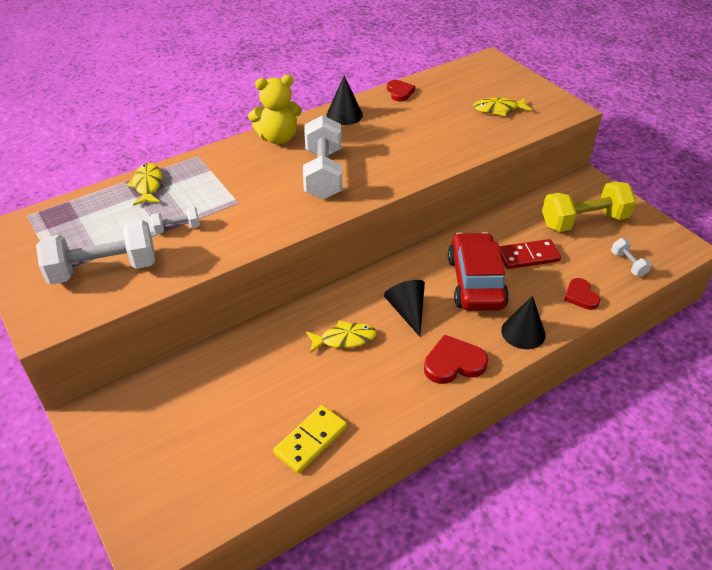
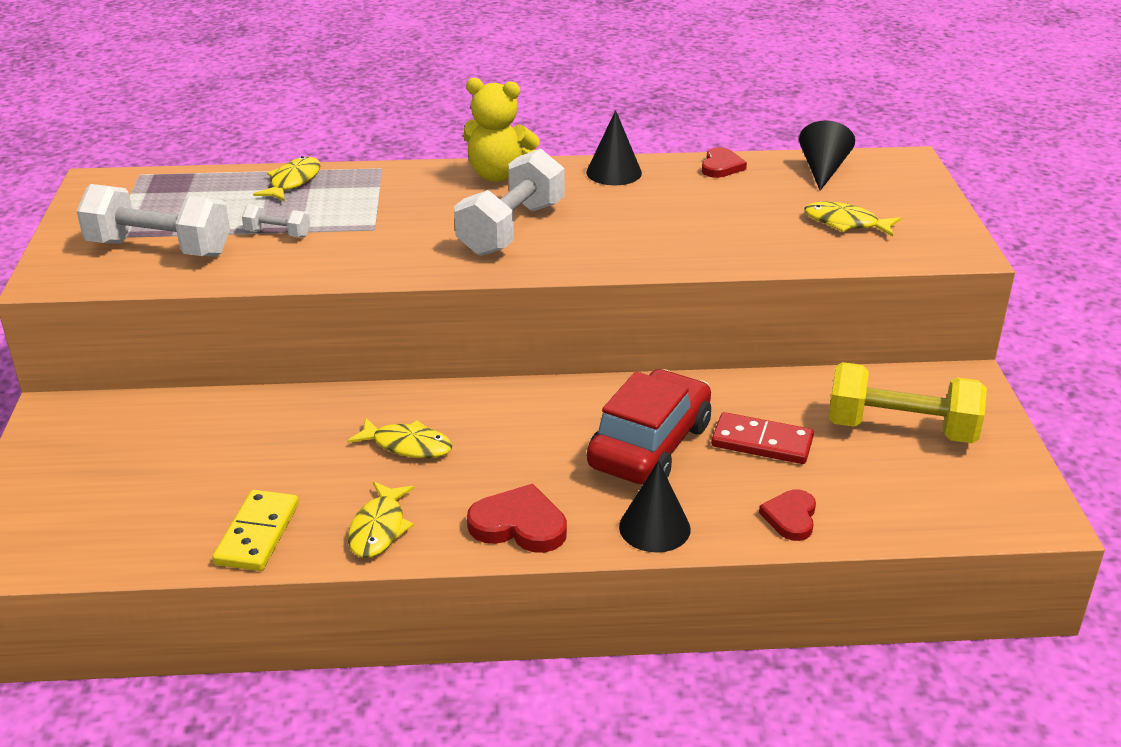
camera: 30 degrees right, 10 degrees down
(311, 440) = (258, 534): yellow domino -> yellow domino turned 60 degrees counterclockwise
(379, 402) = (379, 528): none -> yellow fish
(407, 311) = (519, 445): black cone -> black cone (822, 170)
(628, 264) = (914, 506): white dumbbell -> none

